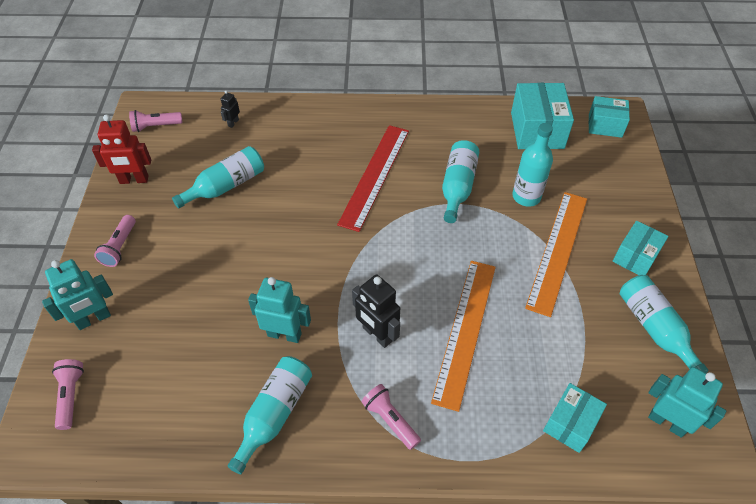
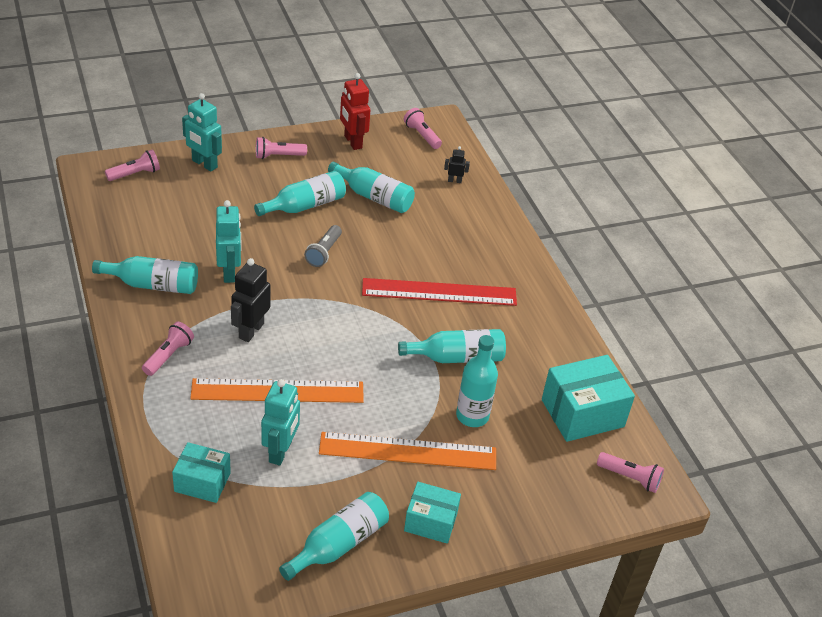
camera: 65 degrees right, 10 degrees down
(211, 244) = (304, 205): none -> turquoise bottle
(288, 246) = (324, 252): none -> grey flashlight
(605, 125) = (630, 478): turquoise box -> pink flashlight
(667, 422) = (227, 560): turquoise robot -> turquoise robot (280, 451)

